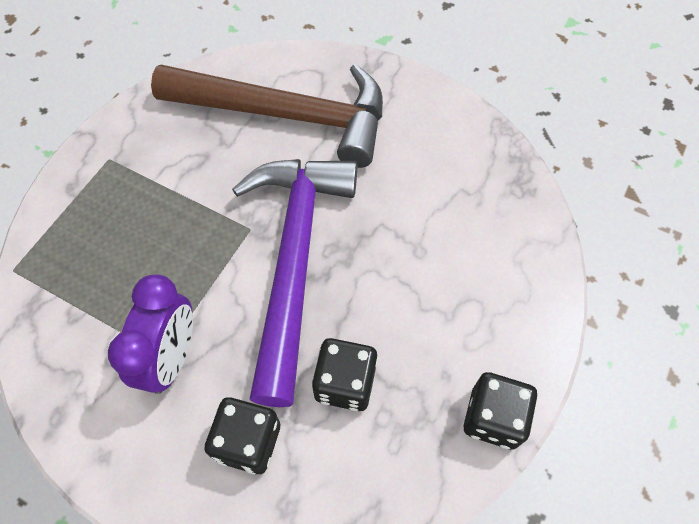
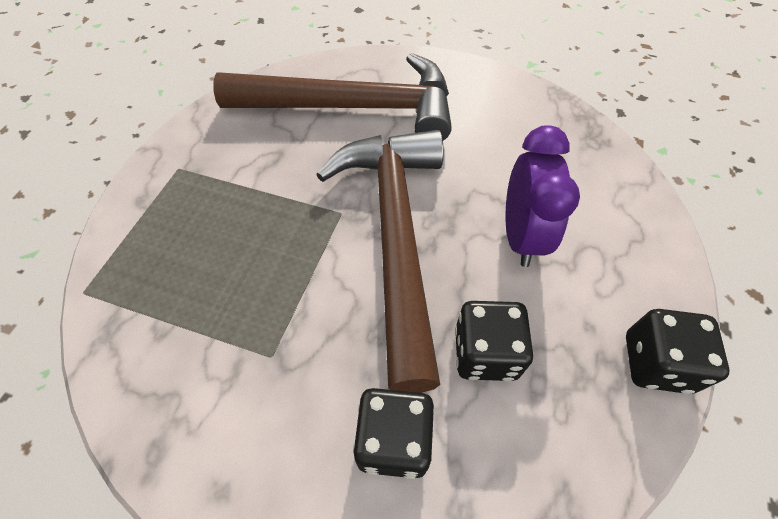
camera: 10 degrees left, 5 degrees down
(171, 357) = (283, 358): purple clock -> purple clock (521, 236)
(294, 261) = (395, 237): purple hammer -> brown hammer

